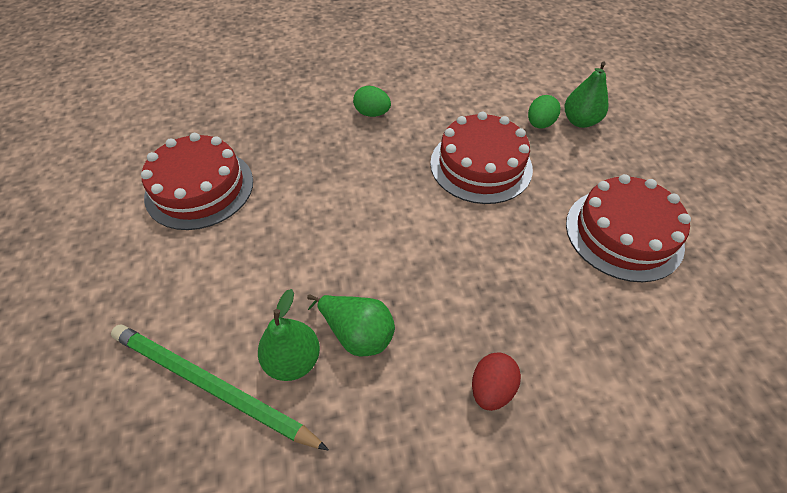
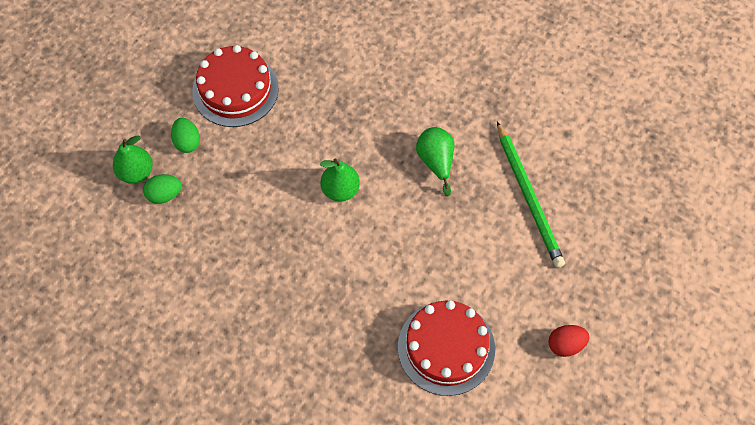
camera: 135 degrees left, 10 degrees up
(293, 360) = (479, 176): green pear -> green pear (340, 190)
(372, 113) = (262, 314): green egg -> green egg (187, 142)
(481, 165) = (248, 199): red cake -> none
(491, 388) = (400, 87): red egg -> red egg (565, 345)

